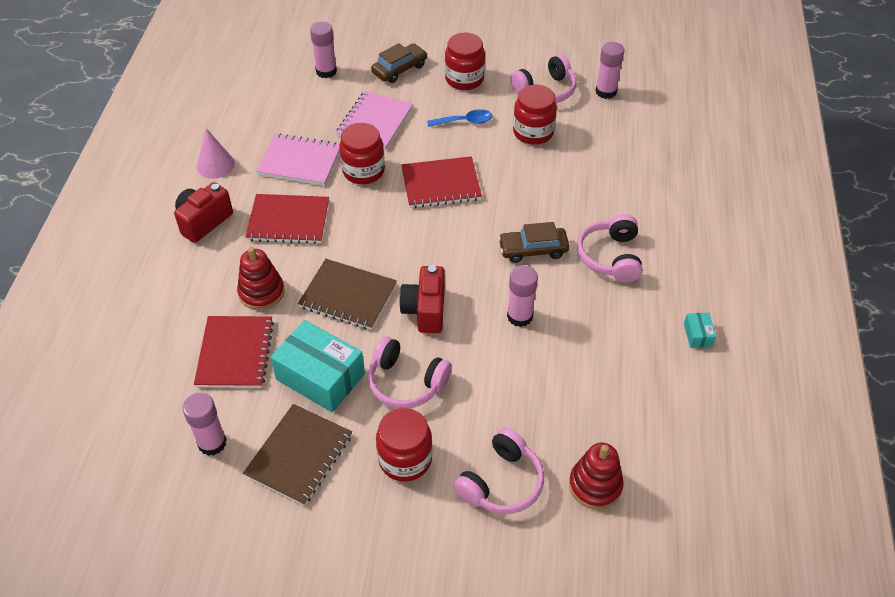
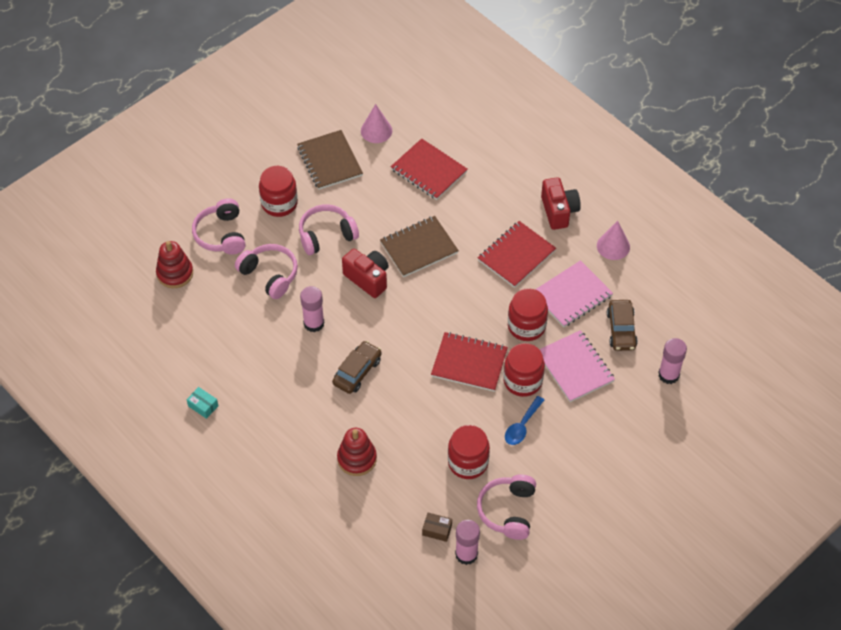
camera: 130 degrees right, 5 degrees up
(212, 443) = (376, 130): pink glue stick -> pink cone
(261, 292) = (465, 207): red stacking toy -> red stacking toy (357, 459)
(320, 376) = (371, 199): turquoise box -> none
(399, 69) = (627, 427): brown car -> brown car (621, 330)
(441, 184) = (469, 363): red notebook -> red notebook turned 75 degrees clockwise
(464, 79) = (574, 463): red jar -> red jar (522, 381)
(608, 116) = (437, 530): none -> brown box
(610, 257) = (307, 411): pink headphones -> pink headphones (270, 275)

